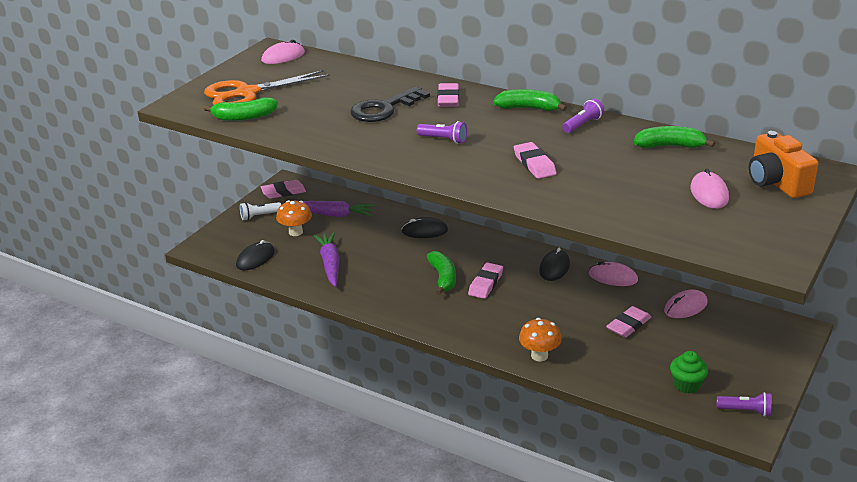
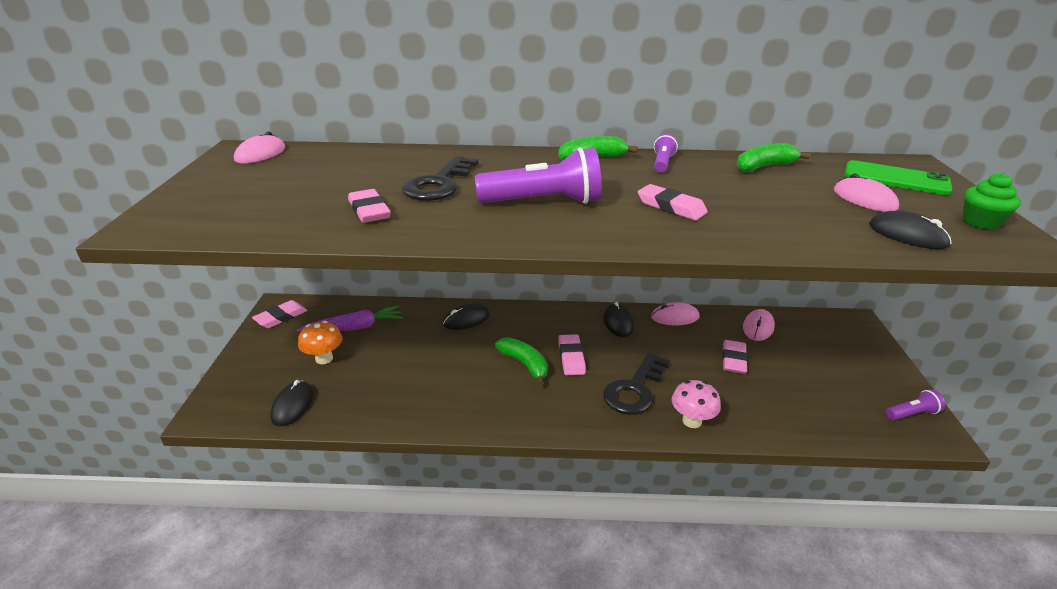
camera: 30 degrees left, 0 degrees up
(244, 117) = (259, 225): green banana -> none
(247, 93) = (242, 197): orange scissors -> none
(259, 216) = (267, 351): white flashlight -> none
(330, 264) = (390, 385): purple carrot -> none
(443, 140) = (544, 202): purple flashlight -> purple flashlight, size x1.98
(448, 99) = (499, 163): pink eraser -> pink eraser (369, 210)
(515, 321) = (635, 389): none -> black key
(539, 356) = (692, 421): orange mushroom -> pink mushroom
(686, 385) = (841, 404): green cupcake -> green cupcake (981, 222)
(690, 228) = (907, 235): none -> black mouse
(776, 182) = (896, 179): orange camera -> green phone

